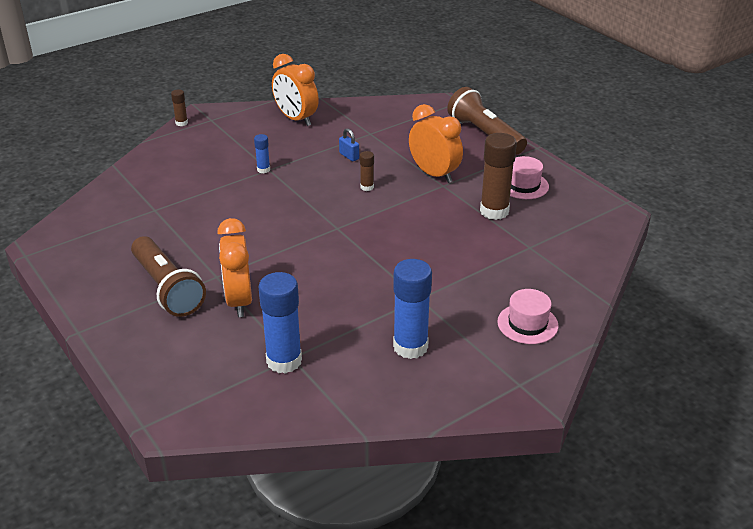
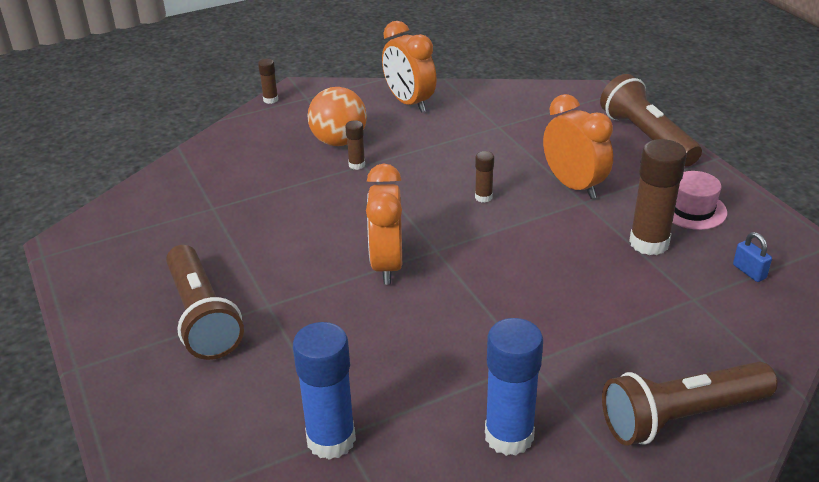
camera: 10 degrees right, 0 degrees up
(239, 301) = (289, 343): orange clock -> orange clock (387, 265)
(245, 153) = (339, 141): none -> orange ball
(263, 169) = (357, 165): blue glue stick -> brown glue stick
(349, 156) = (467, 154): blue padlock -> blue padlock (749, 272)
(527, 324) = (681, 417): pink hat -> brown flashlight

